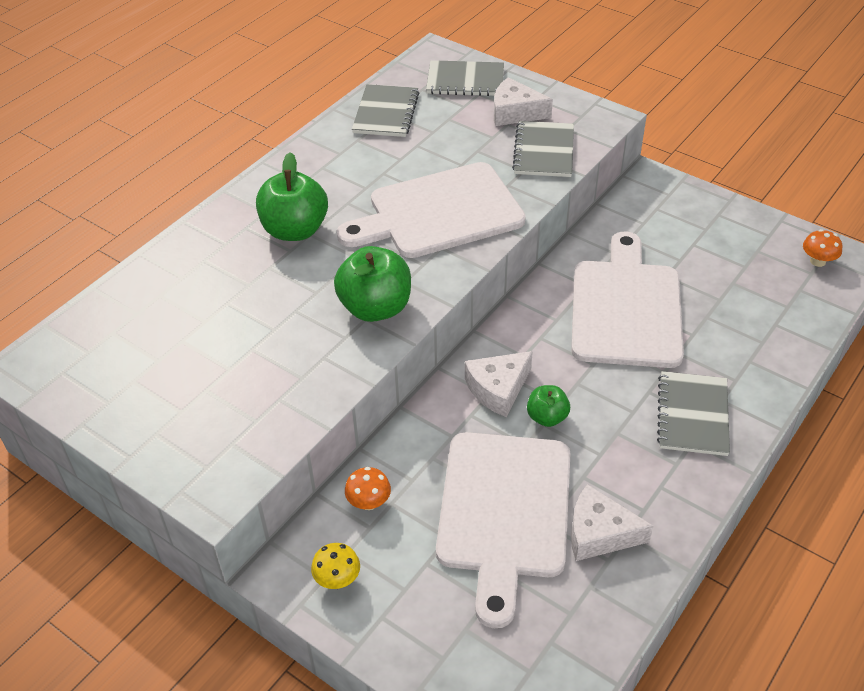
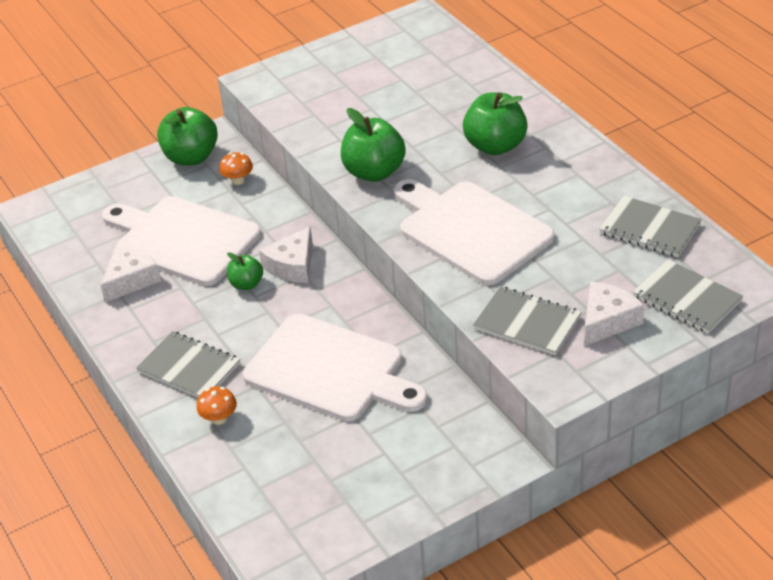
camera: 115 degrees right, 5 degrees down
(337, 579) = (191, 157): yellow mushroom -> green apple
(439, 213) = (470, 230): white cutting board -> white cutting board turned 45 degrees counterclockwise
(465, 81) = (687, 299): grey notebook -> grey notebook turned 75 degrees counterclockwise
(498, 389) = (292, 265): white cheese -> white cheese turned 135 degrees counterclockwise
(817, 261) = (301, 543): orange mushroom -> orange mushroom (219, 418)

